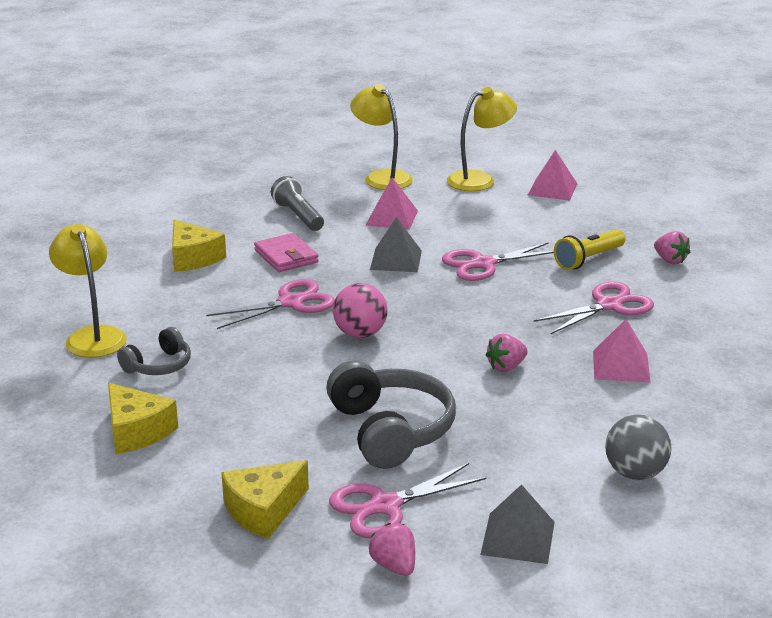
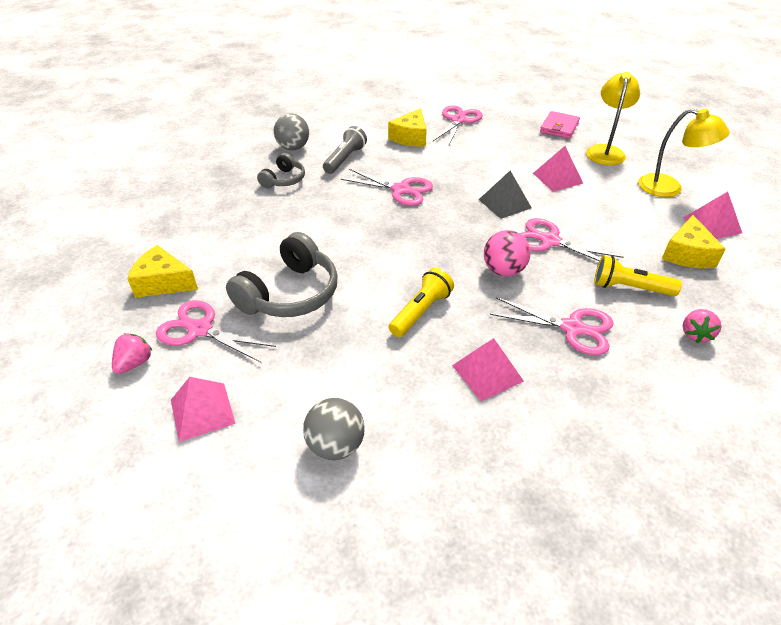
camera: 55 degrees right, 15 degrees up
(92, 336) = (293, 148): yellow lamp -> grey ball
(137, 431) = (211, 204): yellow cheese -> yellow cheese (687, 254)
(159, 365) = (284, 180): grey headphones -> grey headphones turned 75 degrees counterclockwise
(203, 219) = (458, 120): none -> pink scissors
(286, 256) = (453, 164): pink wallet -> pink wallet (559, 127)
(298, 216) = (507, 146): grey flashlight -> grey flashlight (345, 159)
(360, 334) = (394, 231): pink ball -> pink ball (503, 270)
(506, 367) = (421, 312): pink strawberry -> yellow flashlight
(517, 538) = (202, 411): grey pyramid -> pink pyramid

